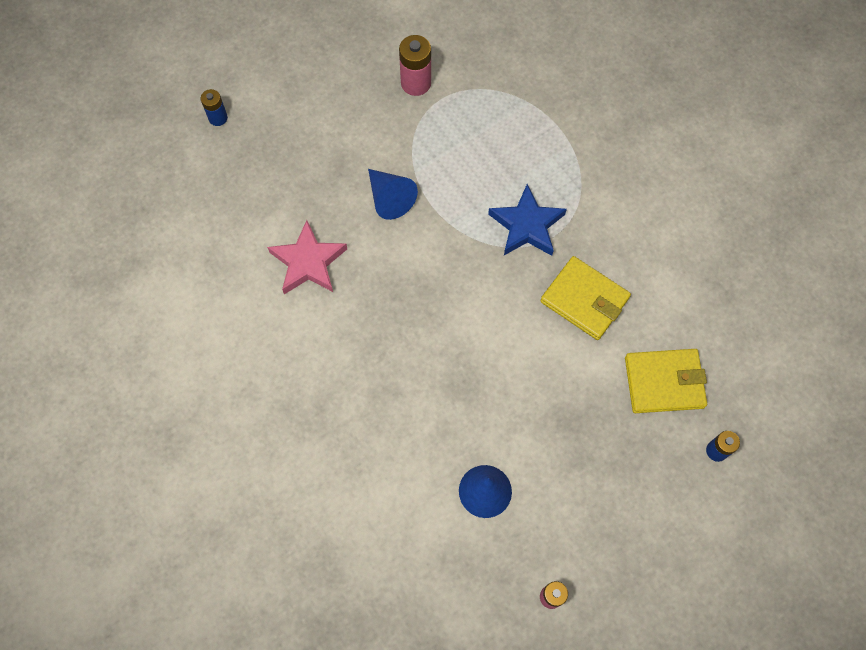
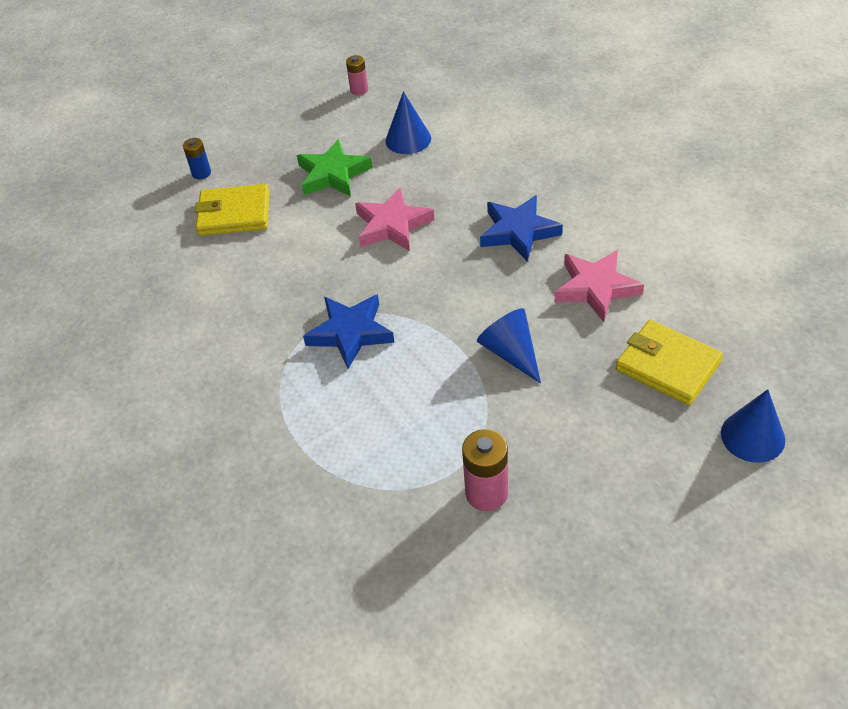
camera: 175 degrees left, 20 degrees down
(218, 118) = (752, 436): blue battery -> blue cone
(371, 336) = (518, 232): none -> blue star
(496, 354) = (392, 225): none -> pink star
(566, 437) = (333, 174): none -> green star
(584, 300) = (297, 271): yellow wallet -> yellow wallet (667, 366)

